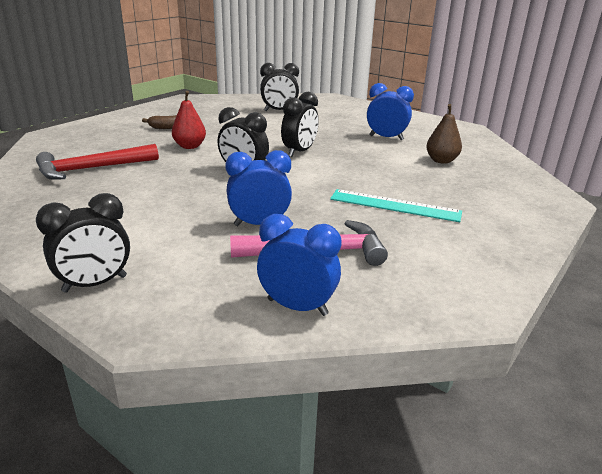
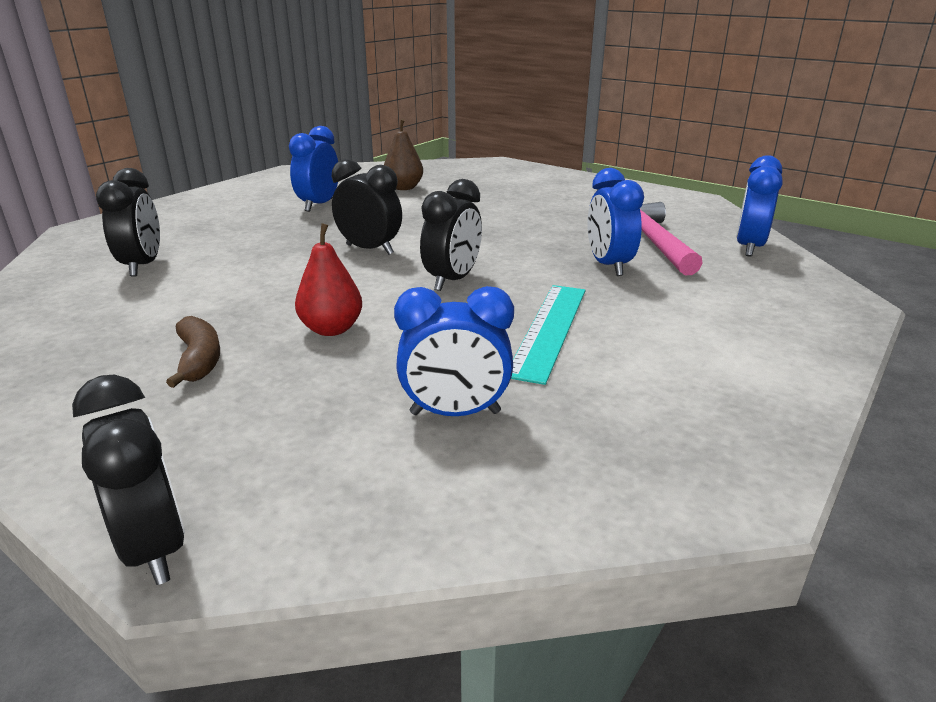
camera: 90 degrees left, 0 degrees up
(92, 169) = (455, 413): red hammer -> blue clock
(95, 284) = (805, 338): black clock -> black clock (154, 547)
(395, 205) = (532, 211): turquoise ruler -> turquoise ruler (549, 329)

